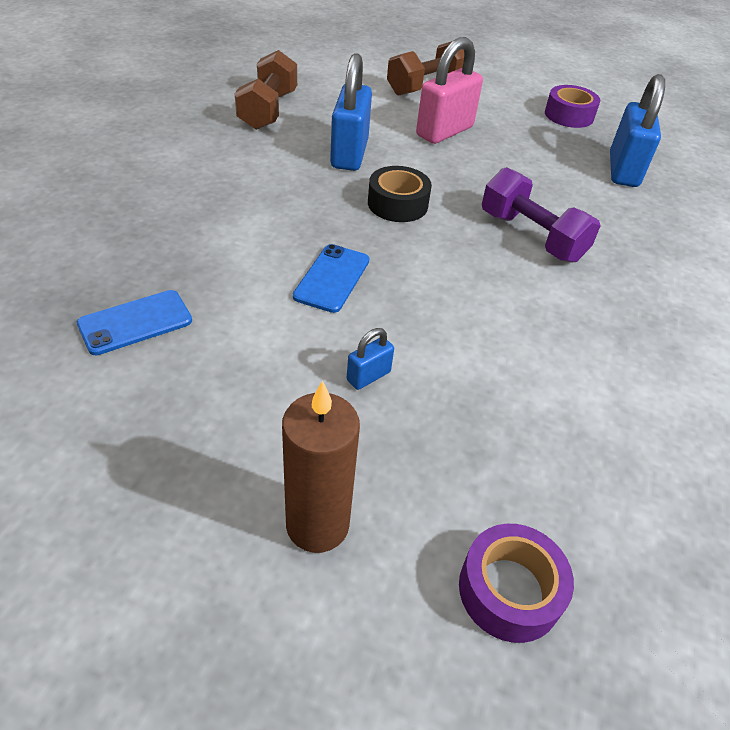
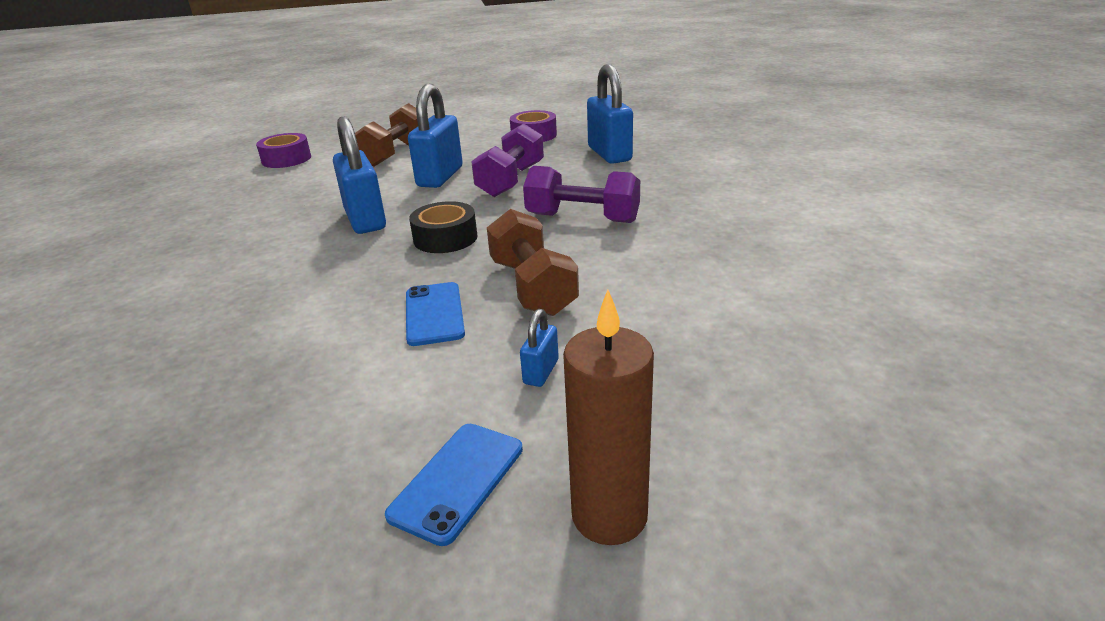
camera: 25 degrees left, 15 degrees down
(135, 322) = (245, 440): blue phone -> blue phone (458, 481)
(268, 110) = (251, 215): brown dumbbell -> brown dumbbell (532, 287)
(444, 131) = (440, 177): pink padlock -> blue padlock
(503, 163) = (511, 180): none -> purple dumbbell
(509, 590) = (822, 469): purple tape -> purple tape (286, 159)

